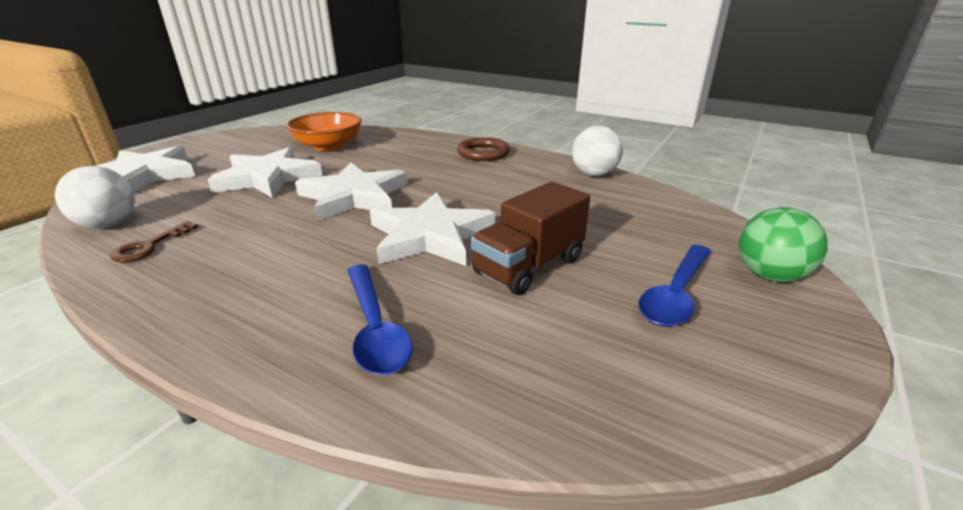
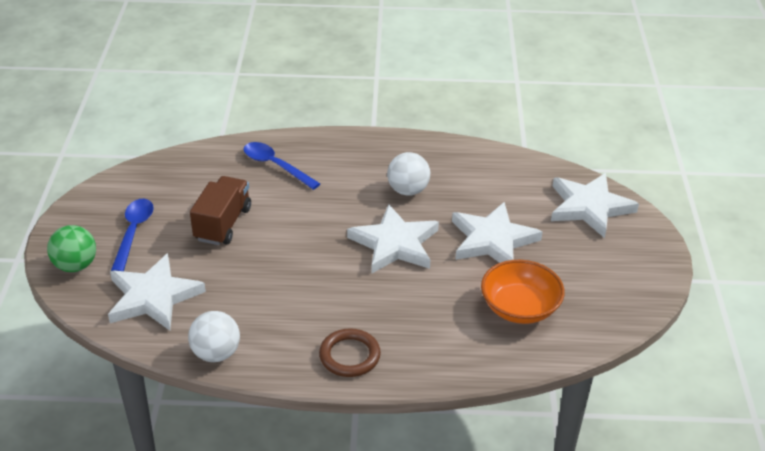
camera: 150 degrees right, 10 degrees up
(109, 225) = (508, 165): white ball -> white ball (408, 190)
(149, 246) = (454, 163): brown key -> none
(430, 235) = (301, 226): white star -> white star (153, 297)

